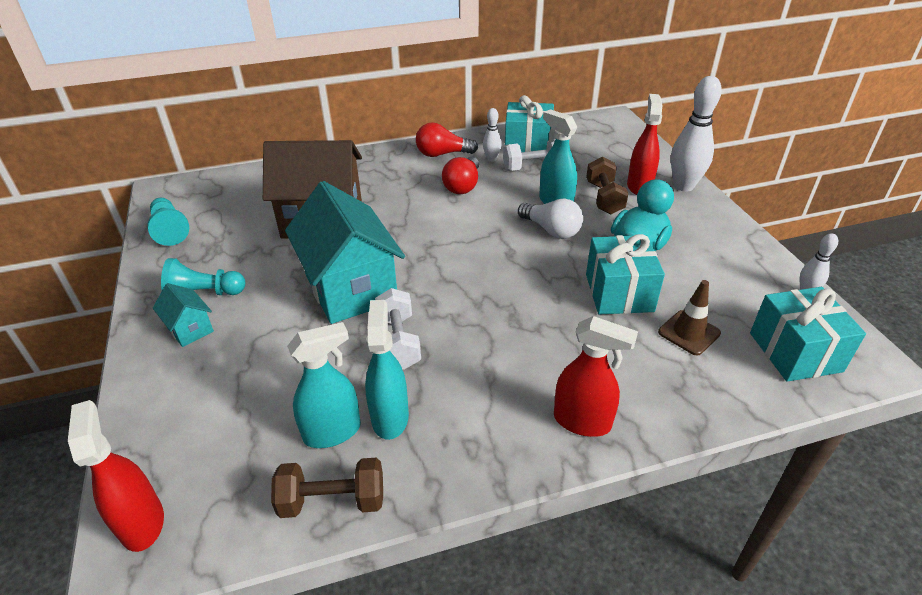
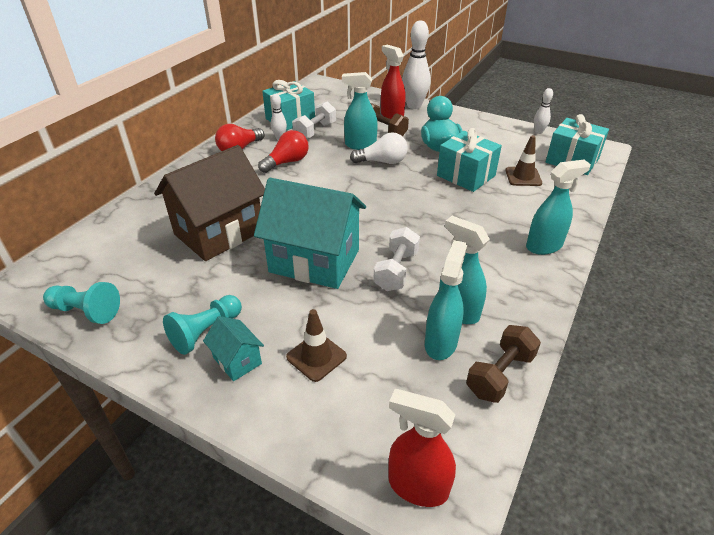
camera: 45 degrees left, 0 degrees up
(190, 329) = (237, 360): turquoise house -> turquoise house turned 45 degrees clockwise
(235, 367) = (316, 357): none -> brown traffic cone
(399, 342) = (396, 271): white dumbbell -> white dumbbell turned 75 degrees clockwise
(463, 186) = (287, 162): red light bulb -> red light bulb turned 105 degrees counterclockwise
(582, 421) = (544, 246): red spray bottle -> turquoise spray bottle

